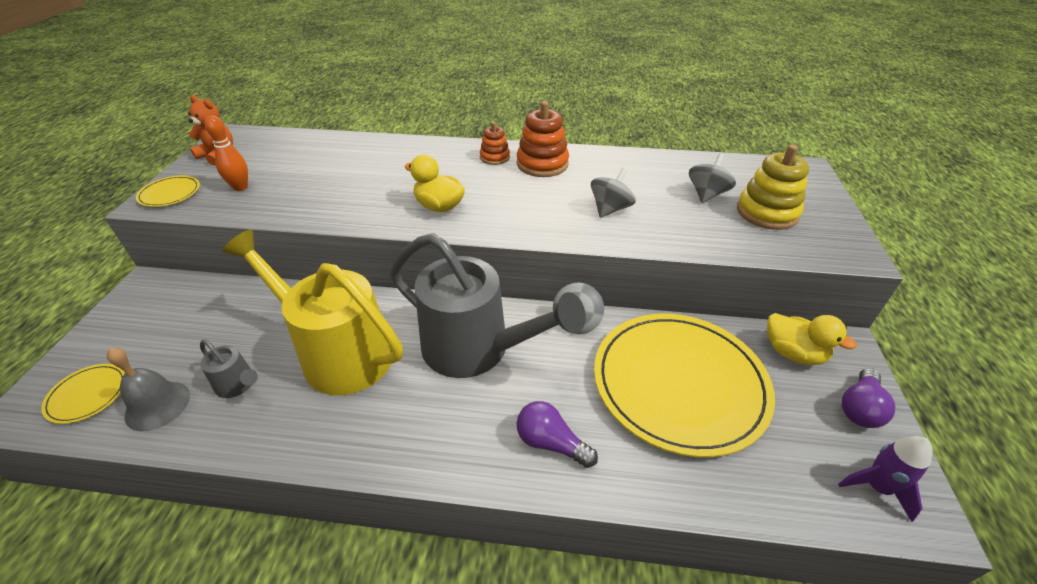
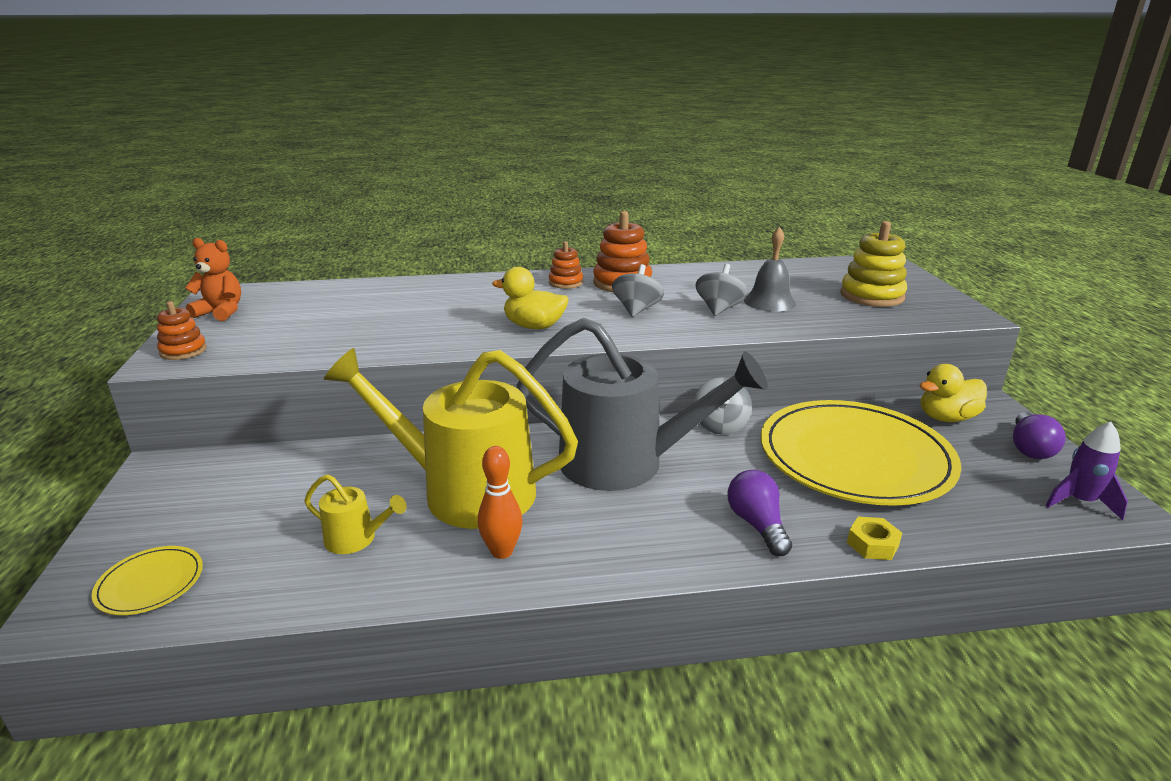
camera: 15 degrees left, 15 degrees down
(157, 405) = (259, 576): grey bell -> grey bell (769, 302)
(170, 193) = (183, 351): yellow plate -> orange stacking toy
(238, 385) = (356, 539): grey watering can -> yellow watering can
(240, 187) = (276, 336): orange bowling pin -> orange bowling pin (502, 551)
(551, 443) = (757, 525): purple light bulb -> purple light bulb turned 60 degrees clockwise
(642, 490) = (872, 544): none -> yellow nut
(706, 194) = (806, 289): grey spinning top -> grey spinning top (636, 310)
(793, 353) = (946, 418): yellow duck -> yellow duck turned 135 degrees clockwise

